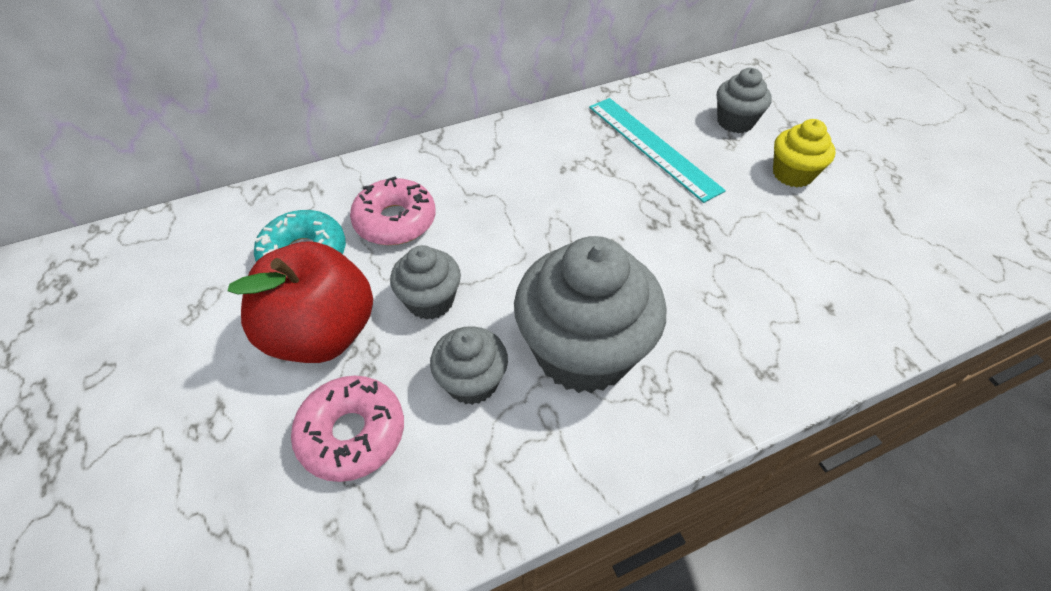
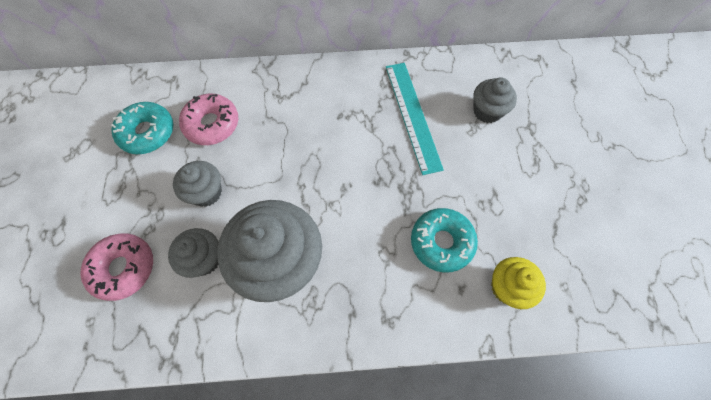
camera: 20 degrees right, 15 degrees up
(322, 333) = (135, 194): red apple -> none
(773, 265) = (441, 242): none -> turquoise donut
(792, 174) = (502, 171): yellow cupcake -> yellow cupcake (507, 287)

